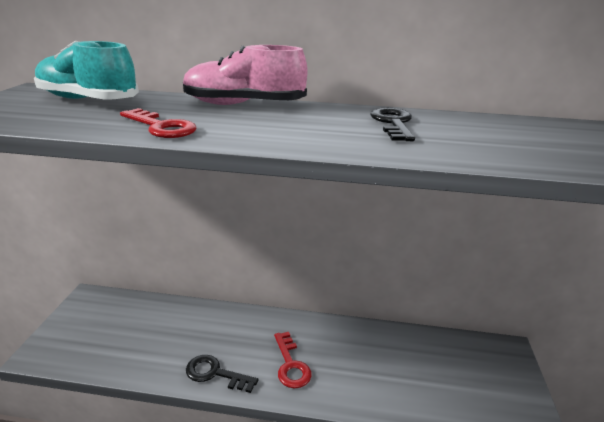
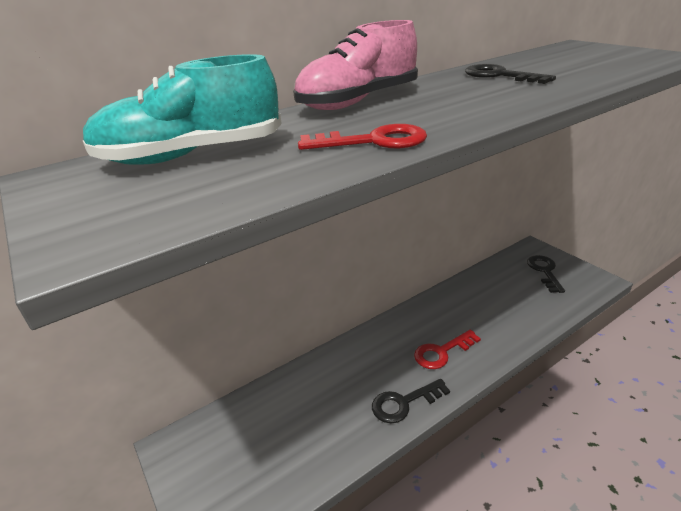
camera: 40 degrees left, 5 degrees up
(290, 364) = (442, 352): red key -> red key turned 120 degrees clockwise
(484, 375) = (544, 271): none -> black key

